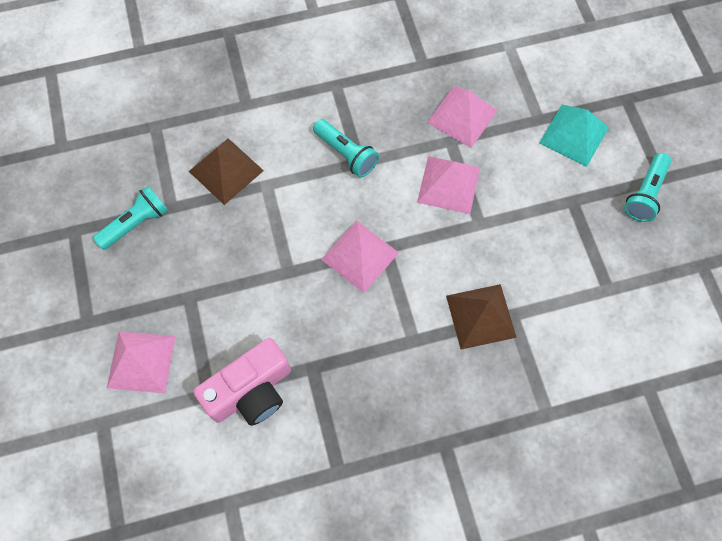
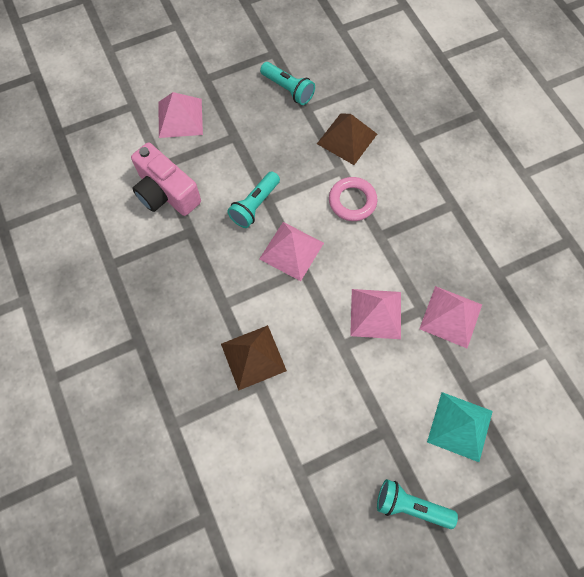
camera: 80 degrees right, 0 degrees up
(310, 181) = (352, 201): none -> pink ring
(346, 154) = (385, 224): turquoise flashlight -> turquoise flashlight (255, 205)

